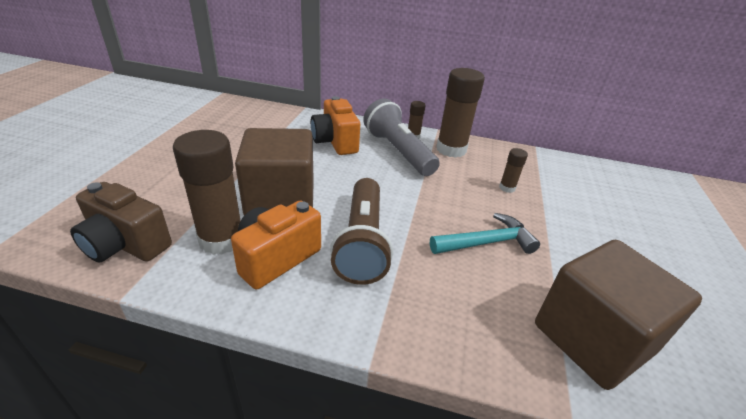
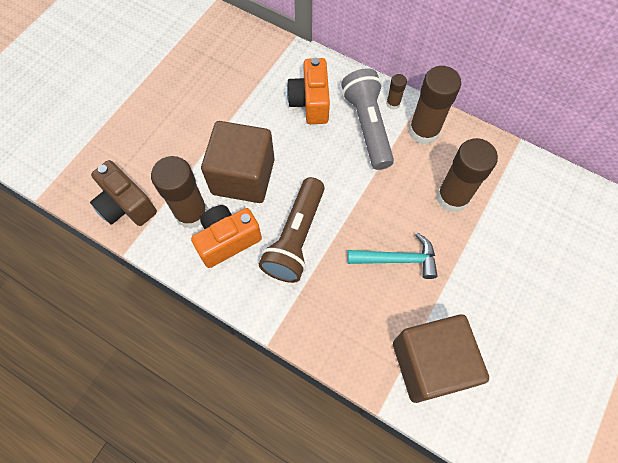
camera: 20 degrees right, 30 degrees up
(507, 188) = (452, 197): brown glue stick -> brown glue stick, size x2.12

